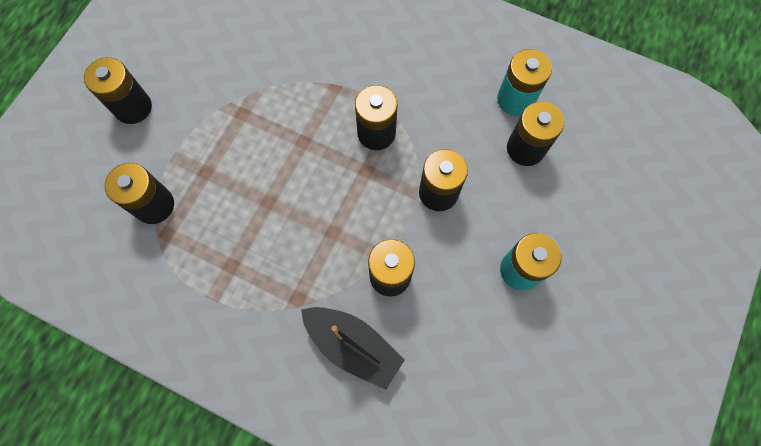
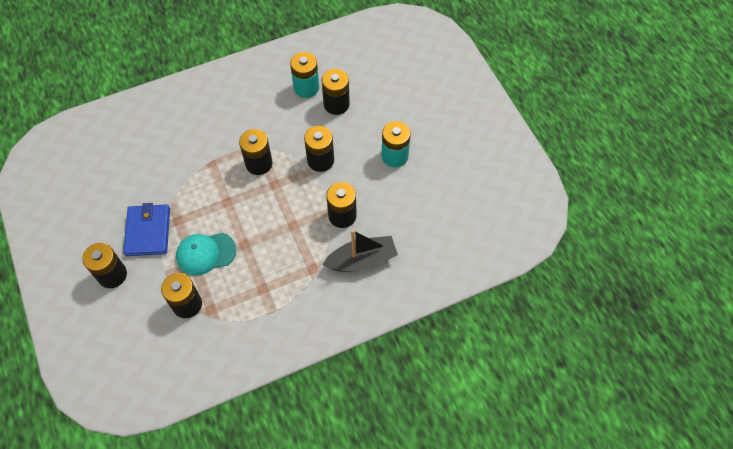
camera: 50 degrees left, 10 degrees down
(206, 97) = (148, 232): none -> blue wallet
(226, 173) = (205, 253): none -> turquoise cap

